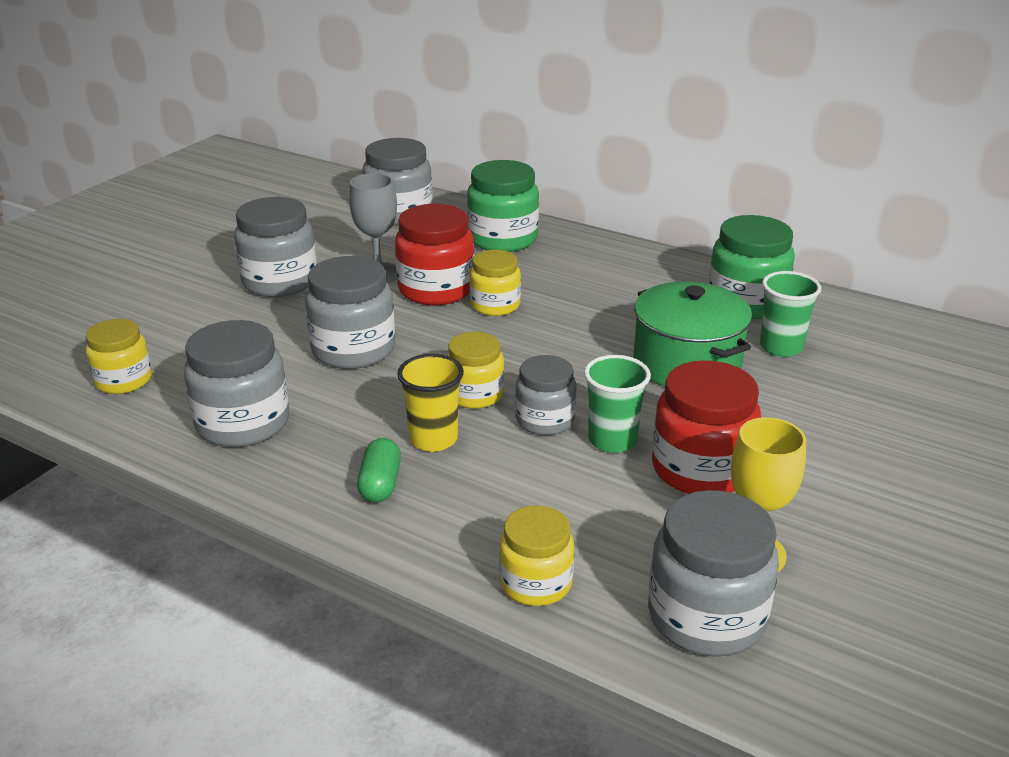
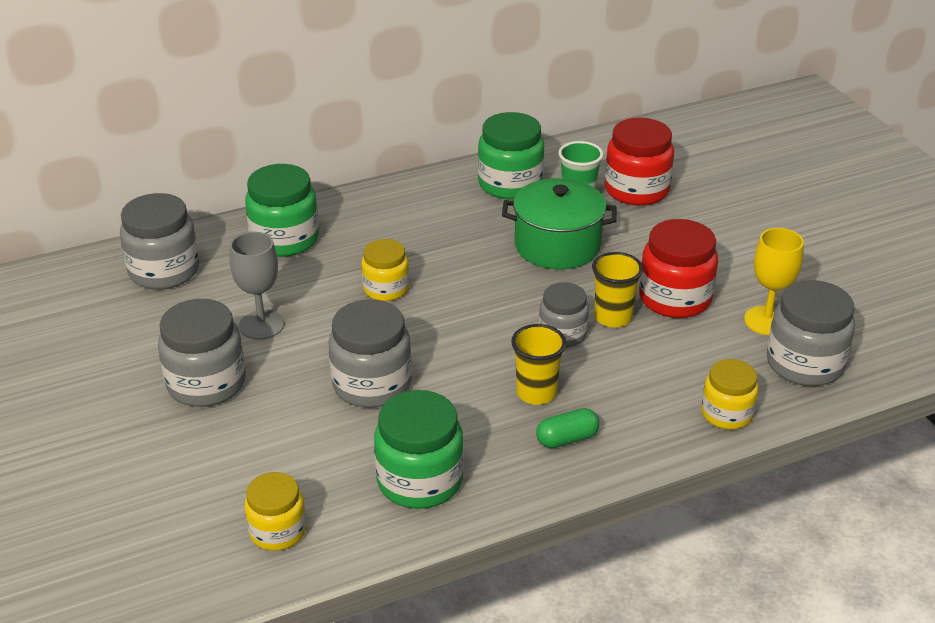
camera: 55 degrees left, 5 degrees up
(243, 423) = (419, 481): grey jar -> green jar
(380, 484) = (567, 439): green capsule -> green capsule turned 60 degrees counterclockwise
(436, 289) = (326, 306): red jar -> red jar (636, 190)
(475, 394) = (499, 351): yellow jar -> none
(612, 440) = (613, 317): green cup -> yellow cup

